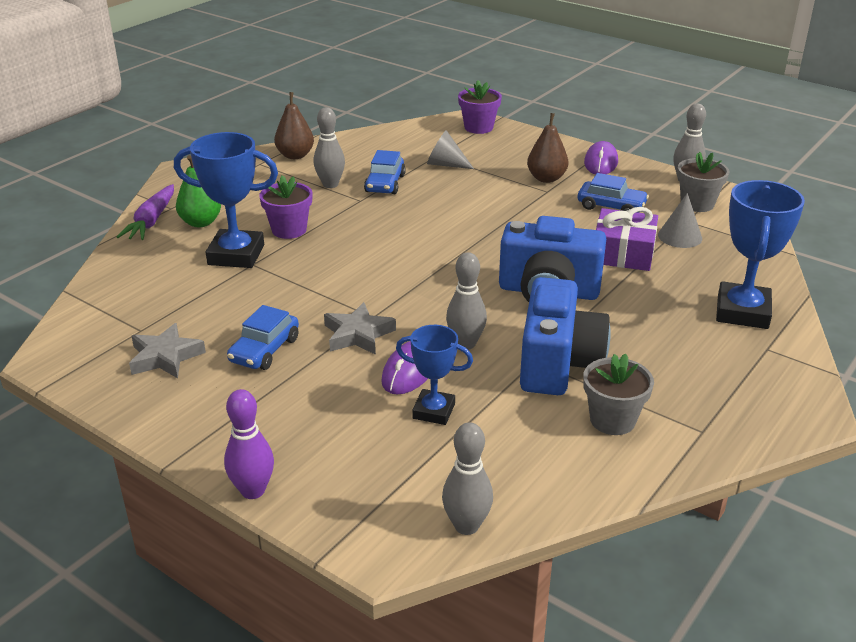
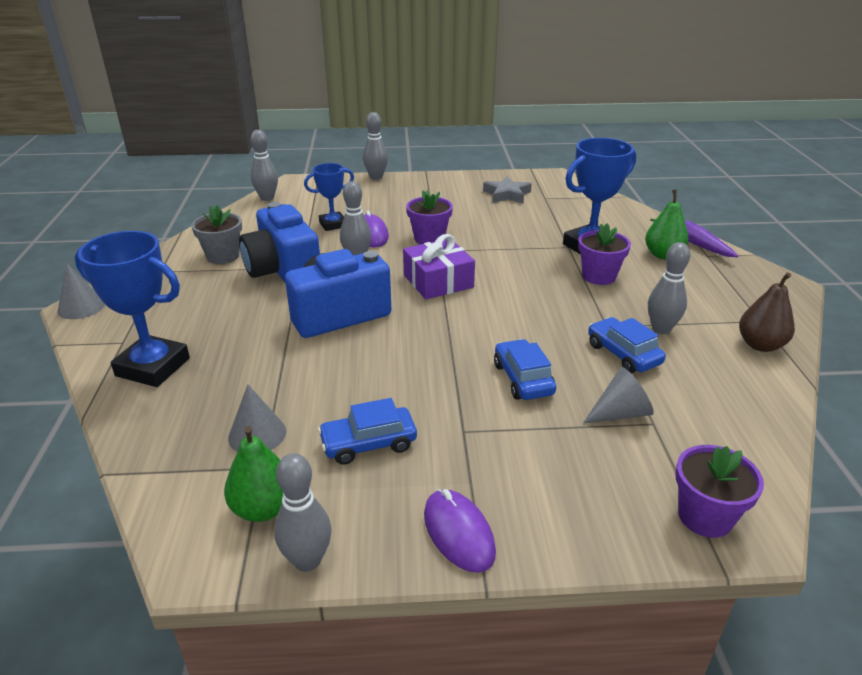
camera: 140 degrees right, 0 degrees up
(253, 490) = (376, 177): purple bowling pin -> grey bowling pin
(264, 350) = (465, 214): blue car -> blue car (523, 379)
(358, 334) = (429, 238): grey star -> purple flower pot
(546, 178) = (488, 453): brown pear -> none
(623, 253) = (305, 381): purple gift -> purple gift (438, 281)
(697, 204) = (263, 508): grey flower pot -> green pear
(742, 312) = (153, 367): blue trophy -> blue trophy turned 45 degrees counterclockwise
(809, 414) = (81, 307): none -> grey cone

